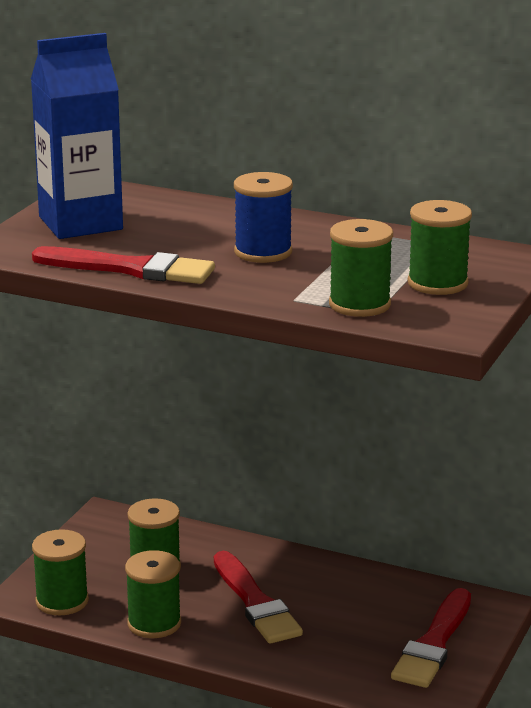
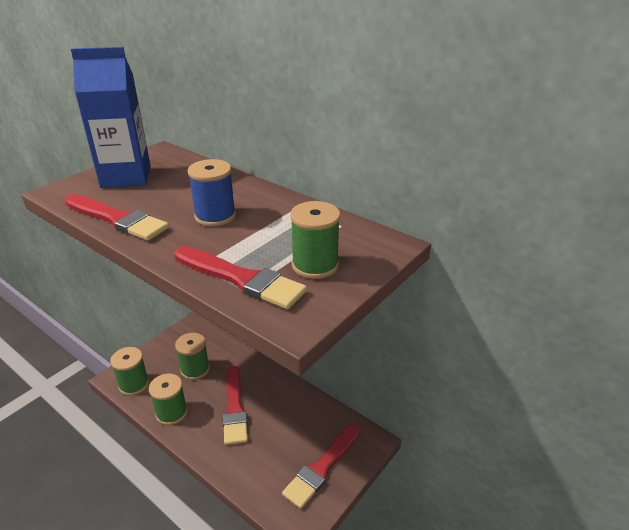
camera: 15 degrees right, 10 degrees up
(359, 304) = (241, 279): green spool -> red brush

